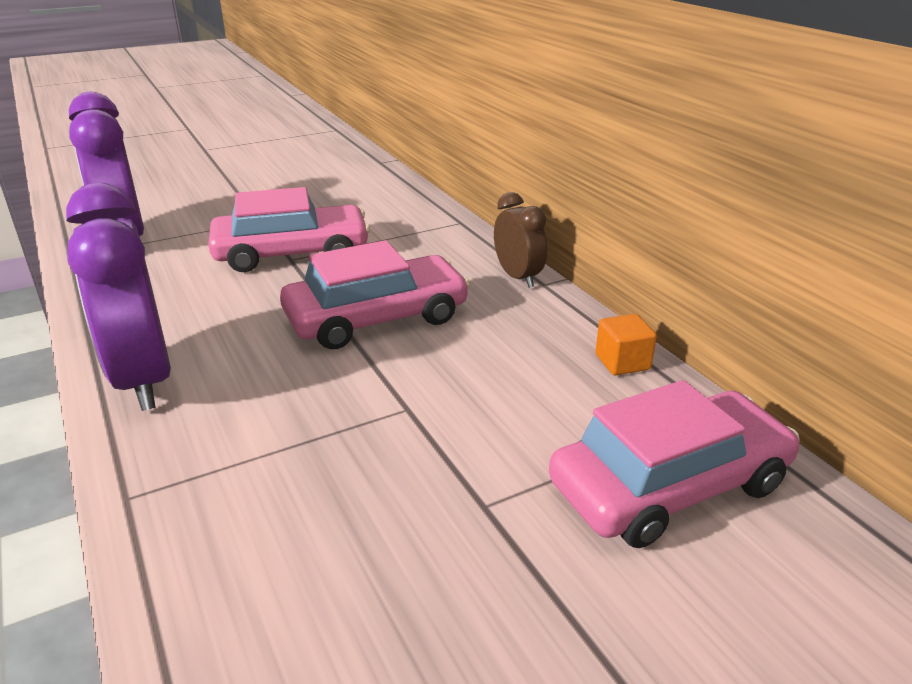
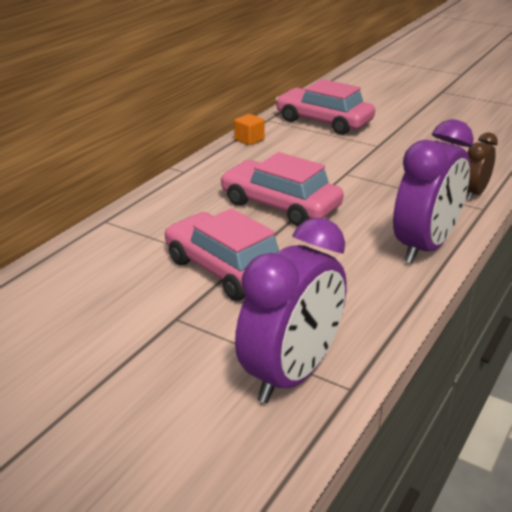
camera: 120 degrees left, 0 degrees up
(518, 277) = (183, 179): brown clock -> brown clock (474, 193)

